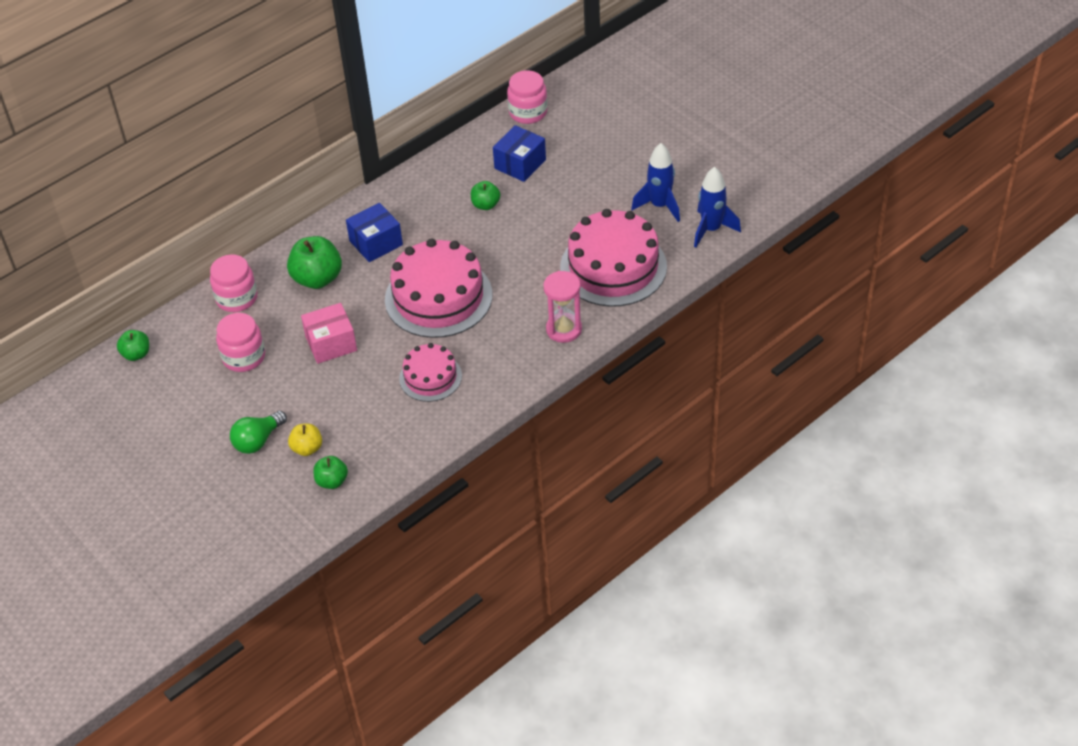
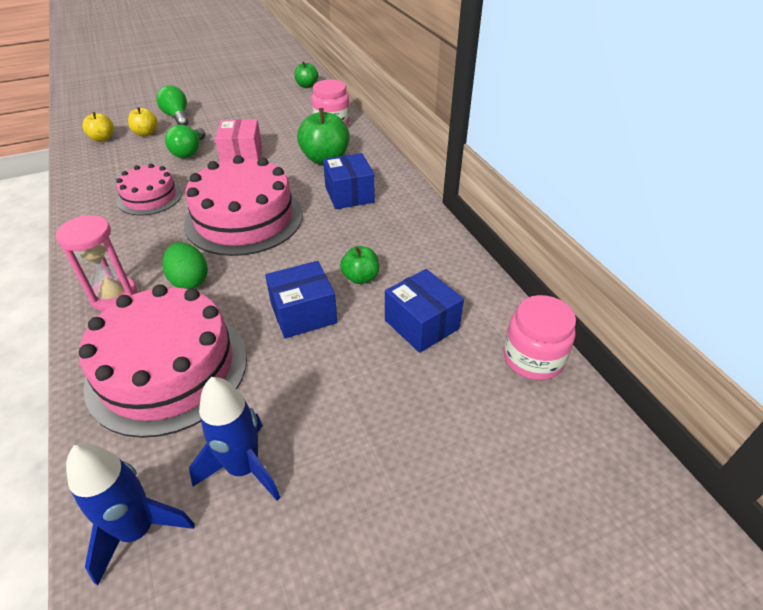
camera: 105 degrees right, 5 degrees down
(244, 357) = (265, 120): pink jar -> none
(332, 481) = (102, 139): green apple -> yellow apple
(337, 389) = (189, 152): none -> green light bulb
(529, 295) = (189, 281): none -> green egg
(535, 222) = (303, 313): none -> blue box

